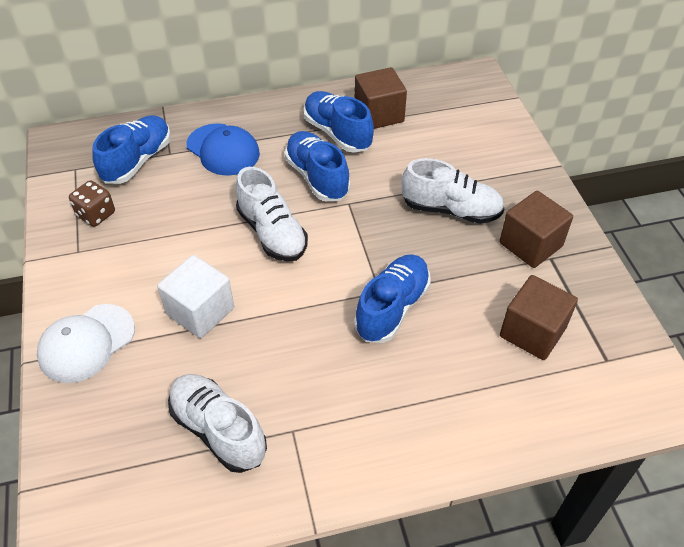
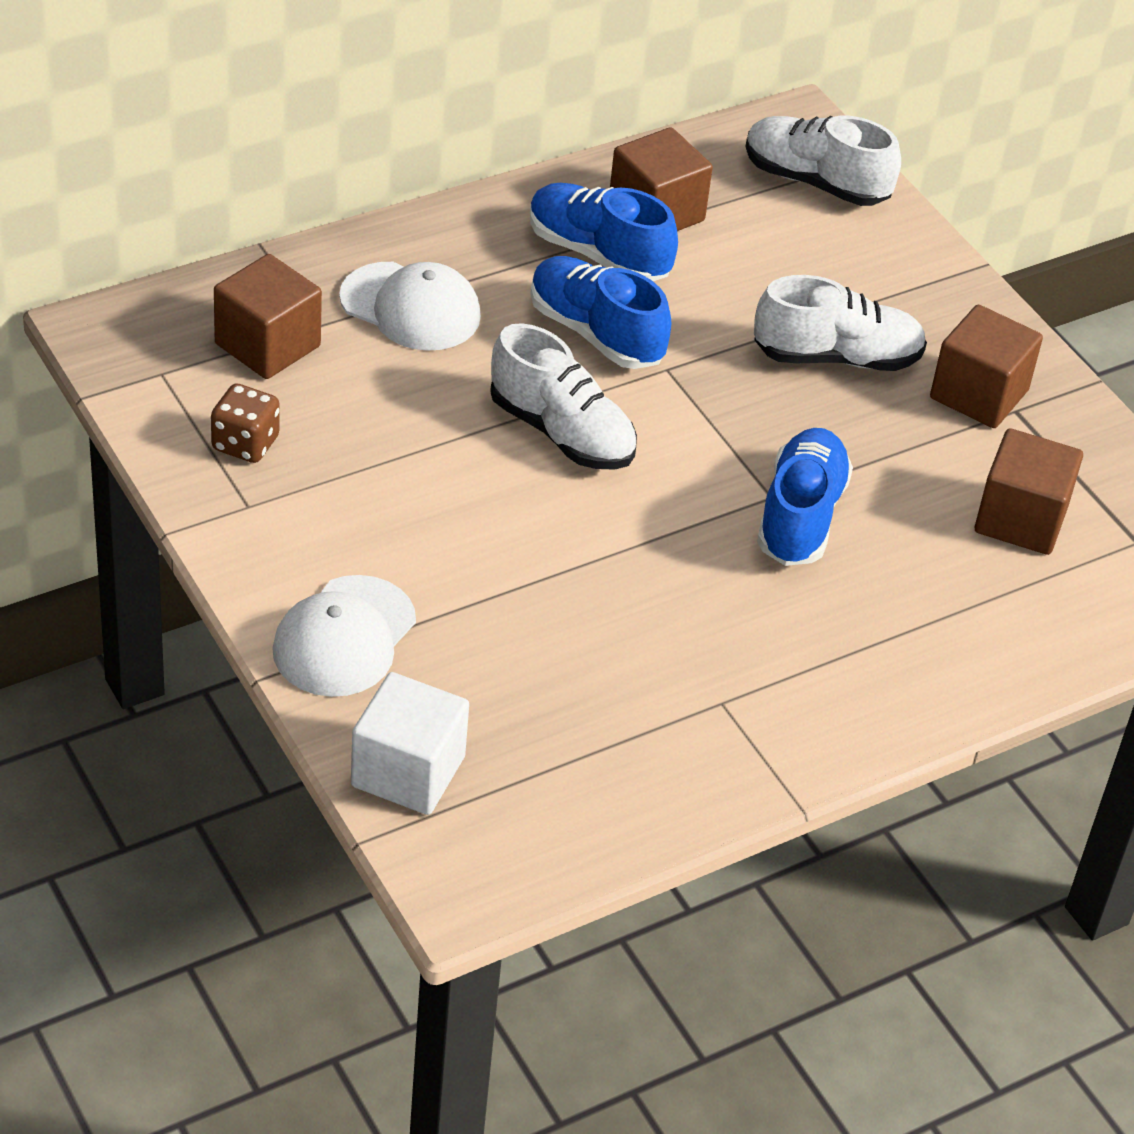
camera: 20 degrees left, 5 degrees down
(137, 161) = (267, 345): blue shoe -> brown cube
(200, 311) = (502, 565): white cube -> white cube (408, 771)
(218, 430) = (612, 719): white shoe -> white shoe (815, 182)
(223, 150) = (410, 307): blue cap -> white cap

